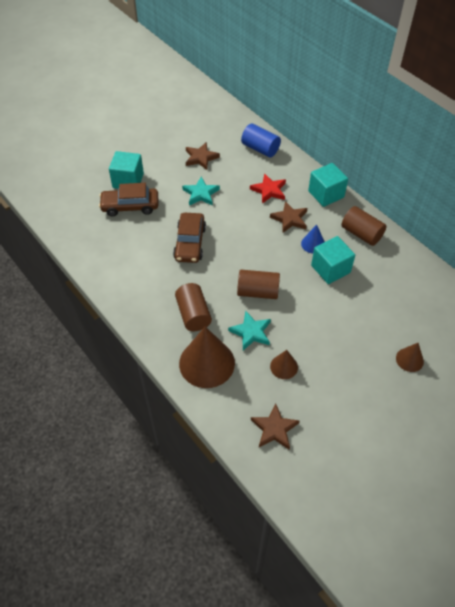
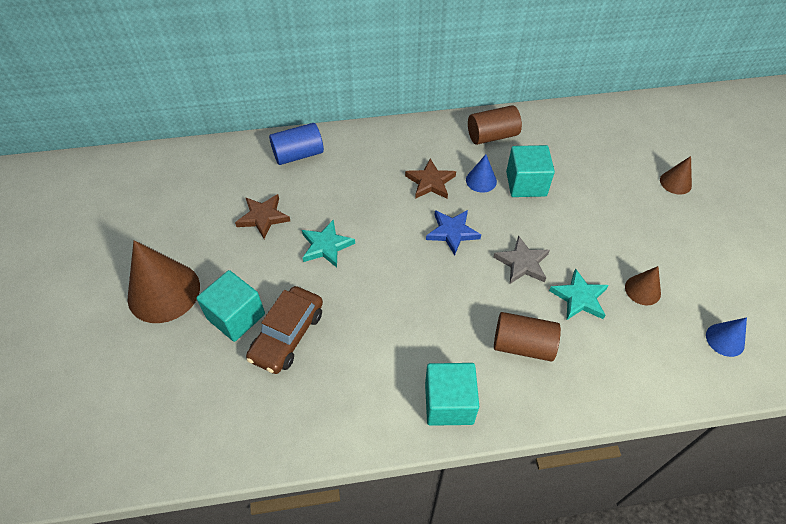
camera: 60 degrees left, 0 degrees up
(190, 243) = (403, 296): brown car -> none
(207, 363) = (605, 365): brown cone -> brown cone (164, 292)
(256, 247) = (452, 232): none -> blue star
(258, 292) = (522, 263): brown cylinder -> grey star
(269, 190) = (372, 179): red star -> none
(274, 429) = (725, 339): brown star -> blue cone
(326, 194) = (415, 135): turquoise cube -> turquoise cube (449, 403)

